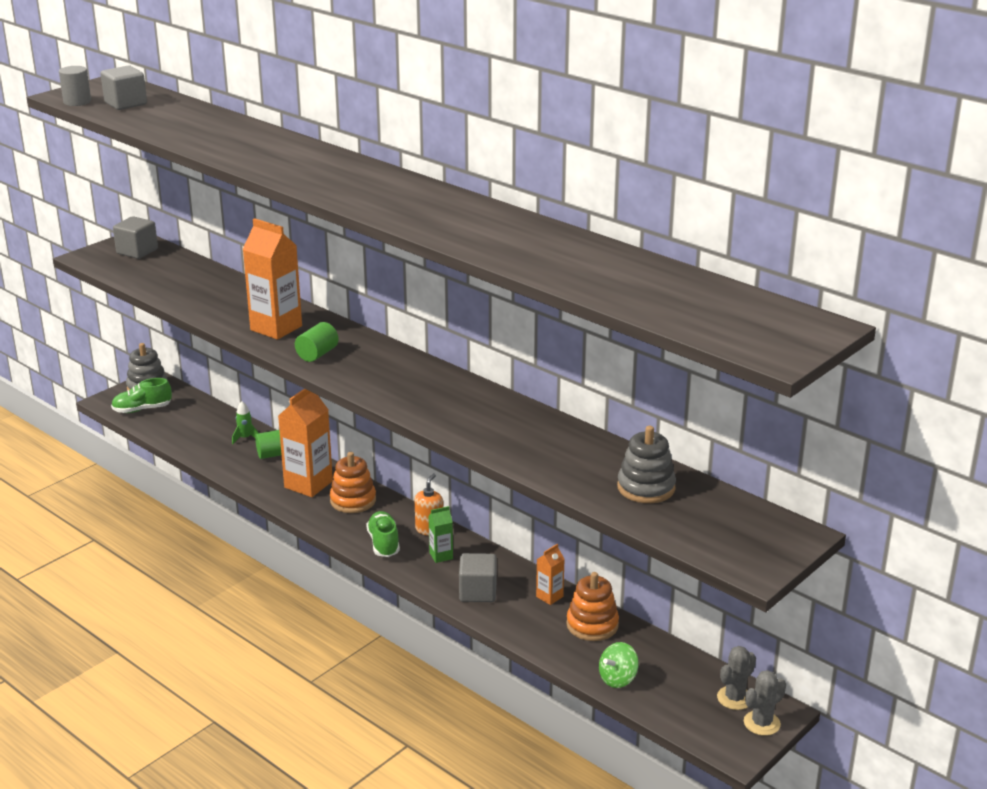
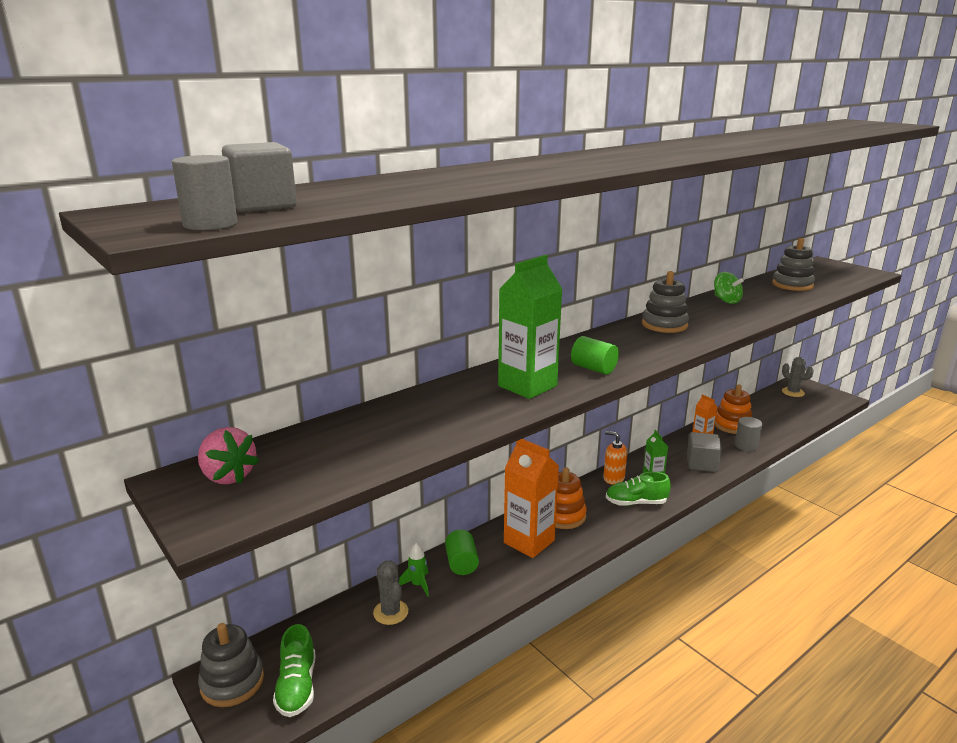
camera: 80 degrees left, 5 degrees down
(137, 251) = (228, 476): grey cube -> pink strawberry
(276, 328) = (527, 386): orange carton -> green carton
(446, 390) = (664, 325): none -> grey stacking toy
(536, 631) = (746, 445): none -> grey cylinder
(618, 679) = (789, 423): green spinning top -> green spinning top (726, 300)
(761, 723) = (813, 388): grey cactus -> grey cactus (390, 612)

